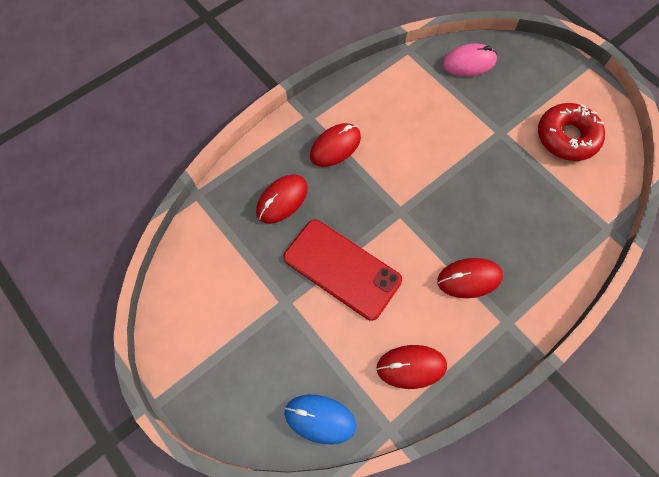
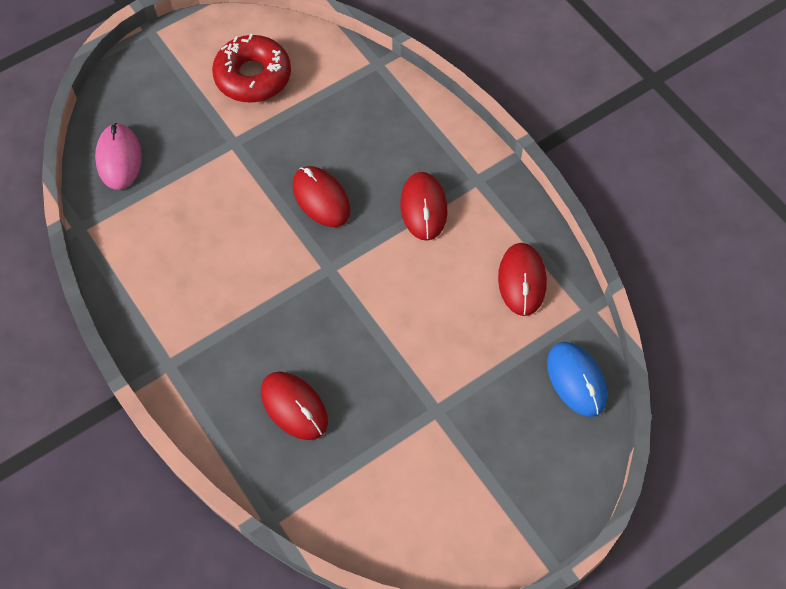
camera: 85 degrees left, 5 degrees down
(320, 419) = (576, 380): blue mouse -> blue mouse turned 45 degrees counterclockwise
(335, 146) = (222, 334): red mouse -> red mouse (321, 198)
(342, 269) = (399, 341): red phone -> none

